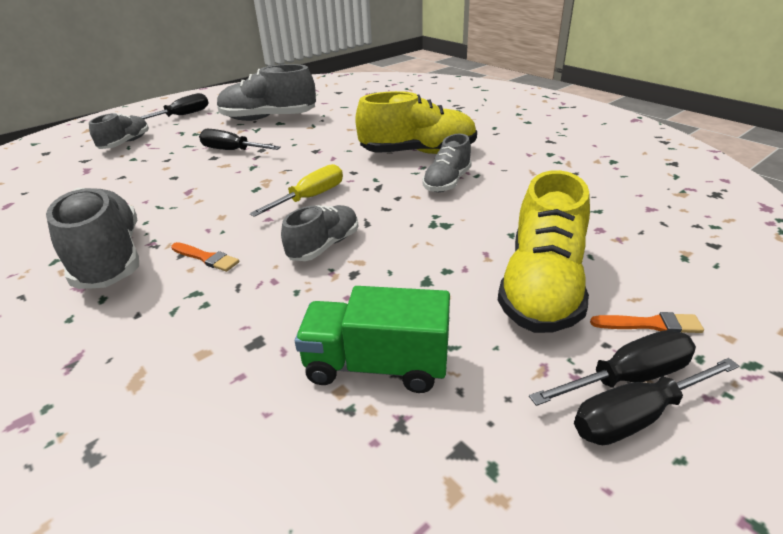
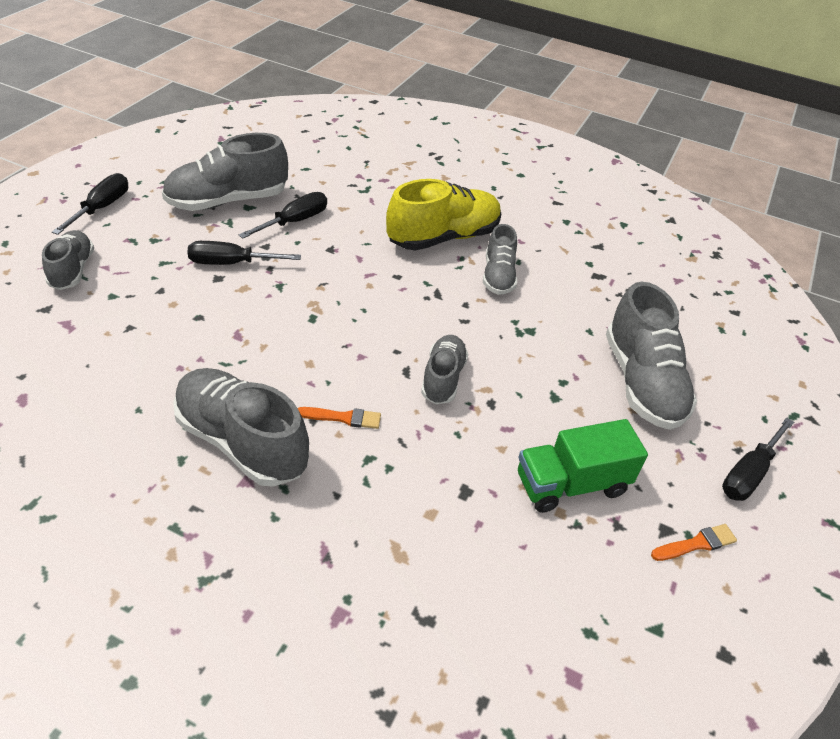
camera: 30 degrees left, 10 degrees up
(310, 197) = (381, 320): yellow screwdriver -> none
(542, 287) = (642, 382): yellow shoe -> grey shoe
(628, 377) = (732, 446): black screwdriver -> black screwdriver (294, 221)
(650, 324) = (726, 398): orange brush -> orange brush (696, 544)

